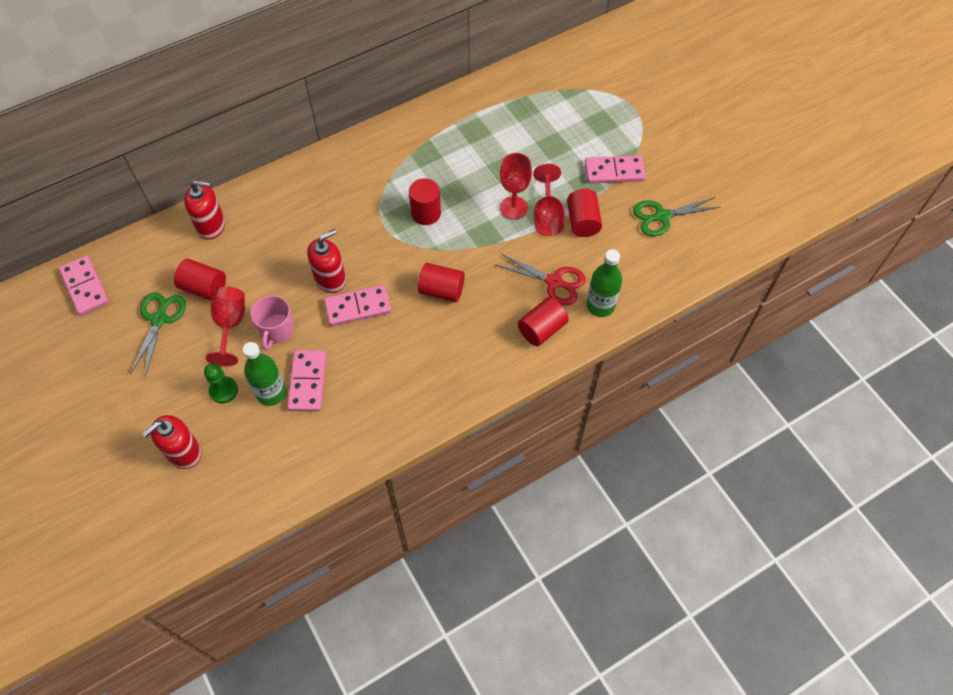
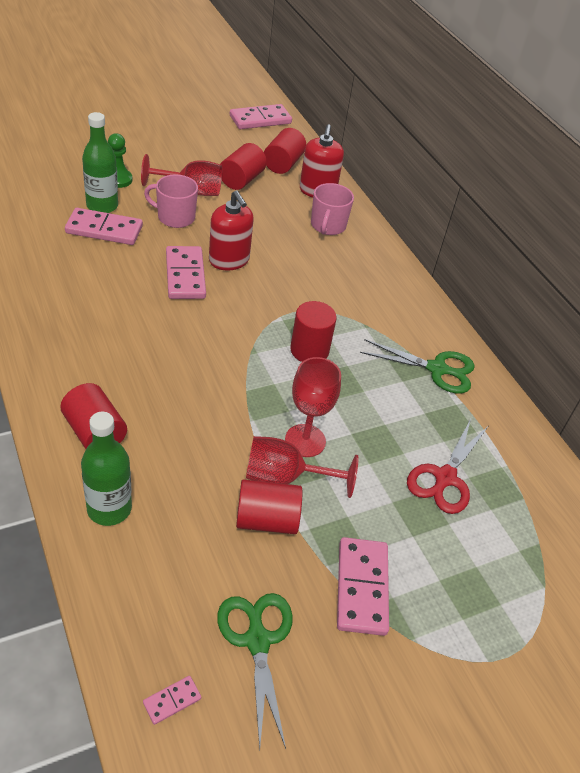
camera: 90 degrees right, 15 degrees down
(159, 319) = (212, 153): green scissors -> green scissors (437, 369)
(184, 452) = (63, 153): red soap dispenser -> none
(265, 214) = (328, 226): none -> pink mug
(441, 290) = (187, 346): red cylinder -> red cylinder (283, 164)
(554, 282) = (167, 461): red scissors -> red scissors (445, 478)
(707, 249) = (172, 701): none -> pink domino

